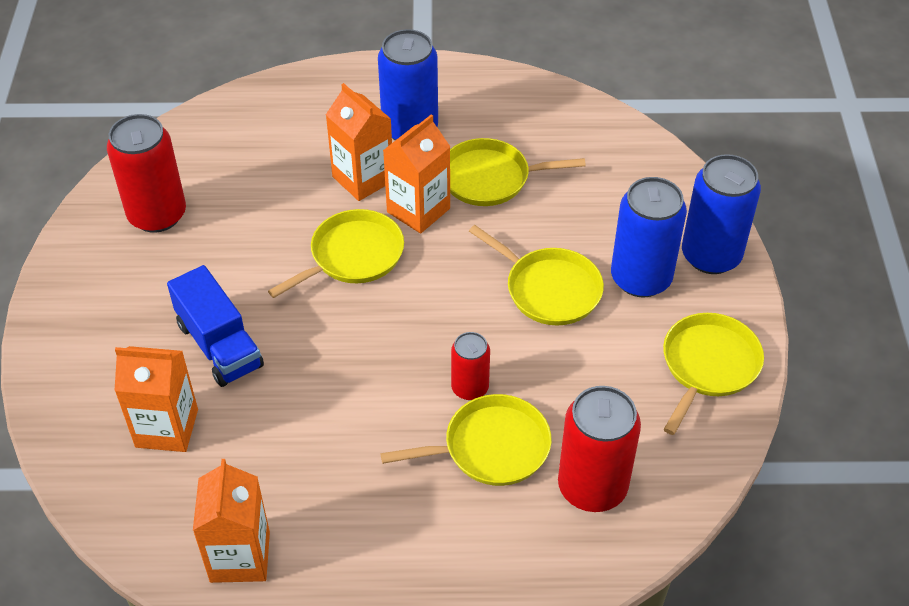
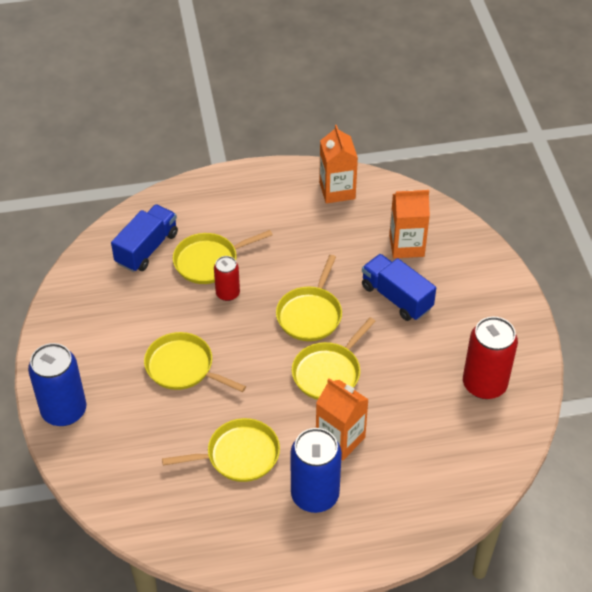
camera: 170 degrees right, 0 degrees up
(418, 210) = (289, 417): orange carton -> none
(592, 487) = (147, 248): red can -> blue truck
(641, 278) = (117, 385): blue can -> none
(708, 365) = (72, 329): yellow pan -> yellow pan (310, 314)

